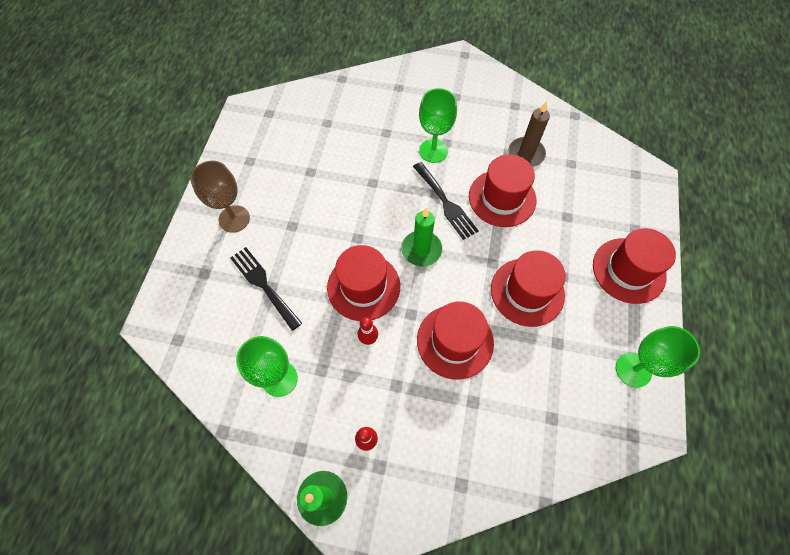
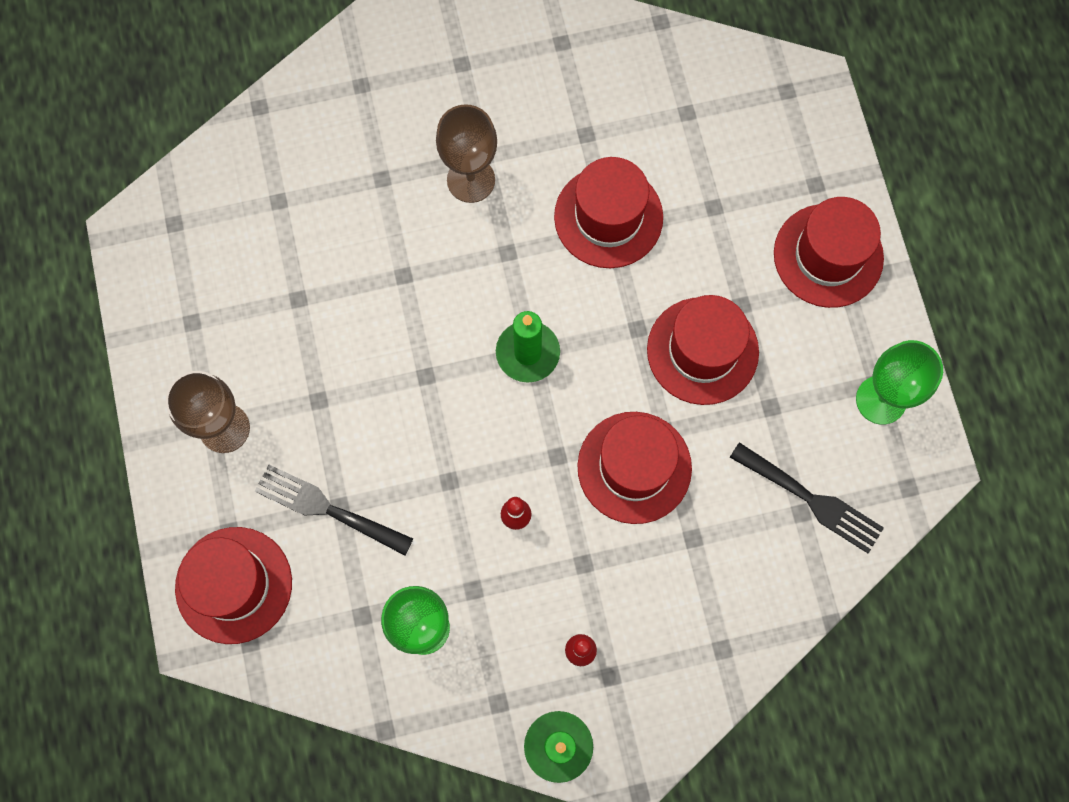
camera: 25 degrees left, 10 degrees up
(363, 286) = (472, 446): red hat -> red hat (234, 585)
(433, 151) = (471, 180): green goblet -> brown goblet
(446, 203) = (529, 261): black fork -> black fork (811, 500)
(526, 154) = (613, 124): brown candle -> none

